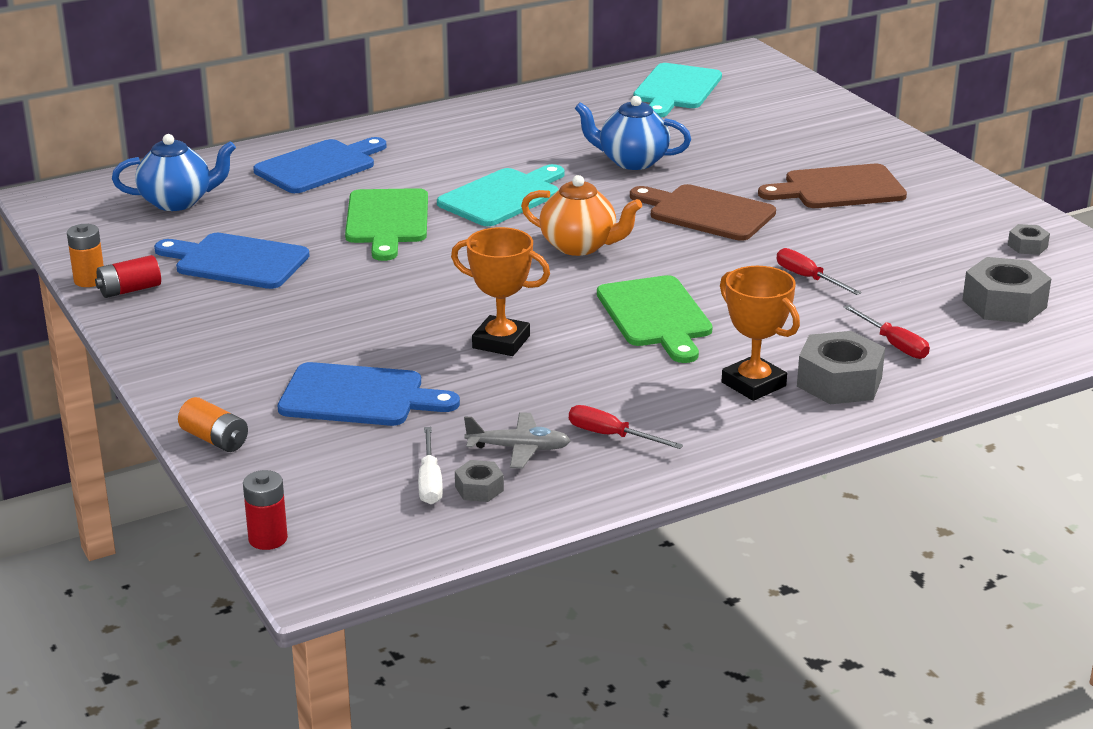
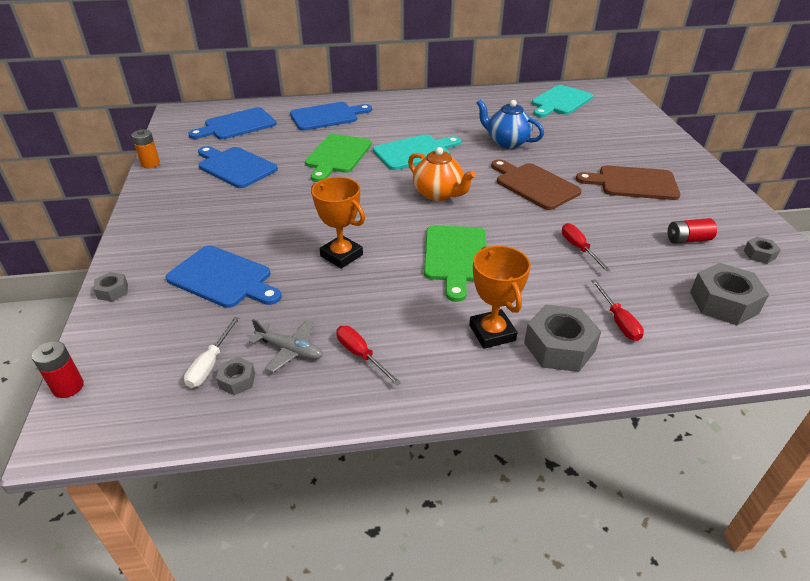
camera: 20 degrees right, 10 degrees up
(129, 290) = (164, 174): red battery -> red battery (688, 239)
(177, 202) = (237, 125): blue teapot -> blue cutting board
(215, 439) = (113, 291): orange battery -> grey nut

